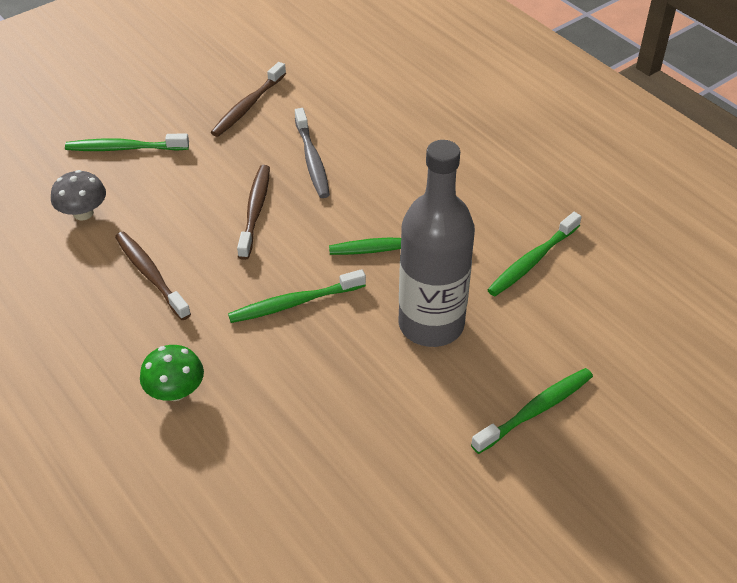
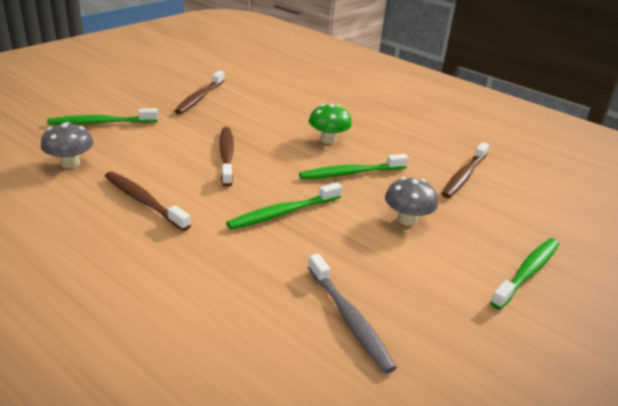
camera: 15 degrees left, 15 degrees down
(175, 391) = (191, 286): green mushroom -> green mushroom (328, 139)
(312, 160) = (262, 125): grey toothbrush -> grey toothbrush (349, 318)
(431, 324) = (407, 220): grey bottle -> grey mushroom
(532, 261) = (464, 176): green toothbrush -> brown toothbrush

